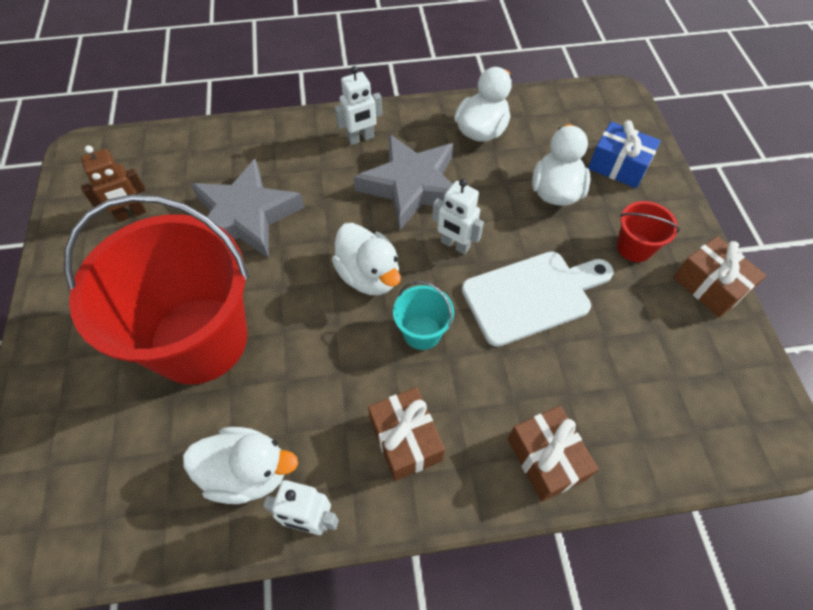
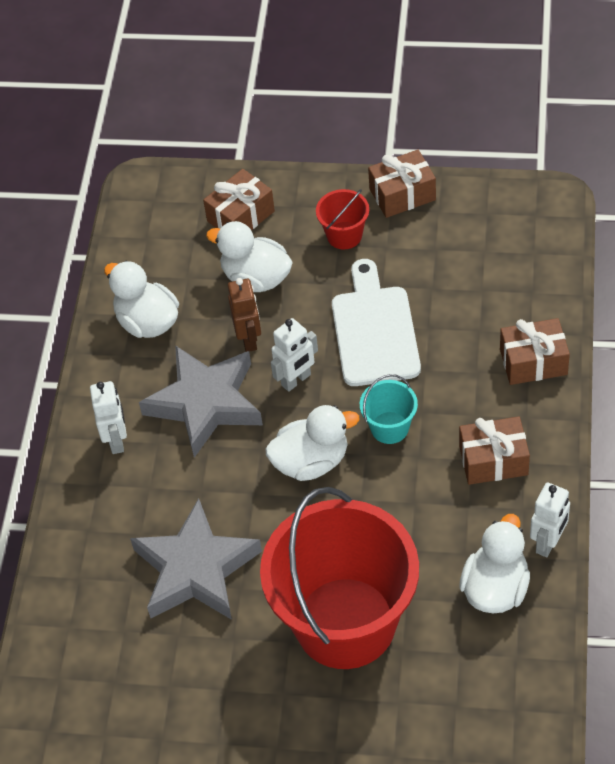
camera: 70 degrees left, 5 degrees down
(131, 214) = (152, 690): brown robot -> brown robot (249, 339)
(618, 166) = (241, 216): blue gift -> brown gift

